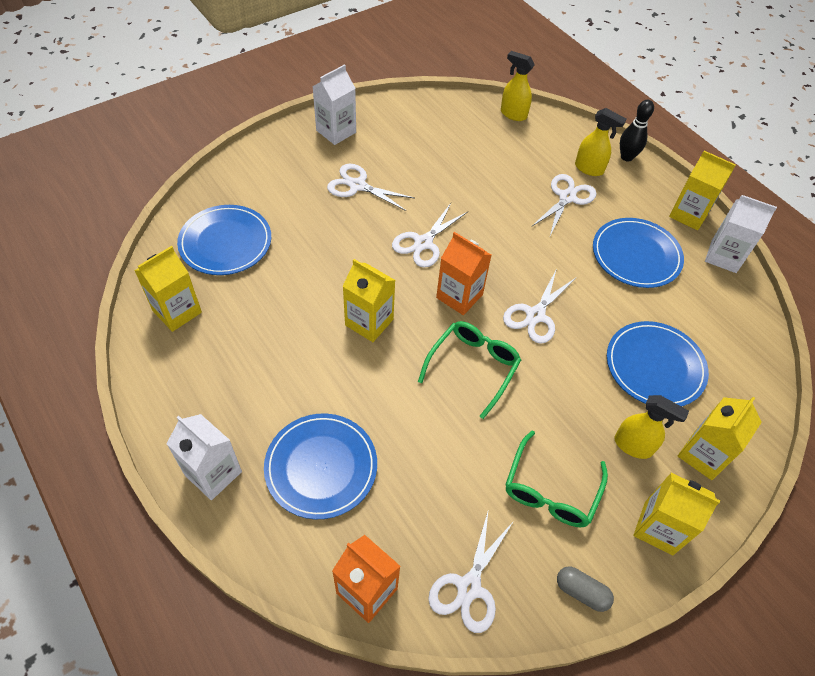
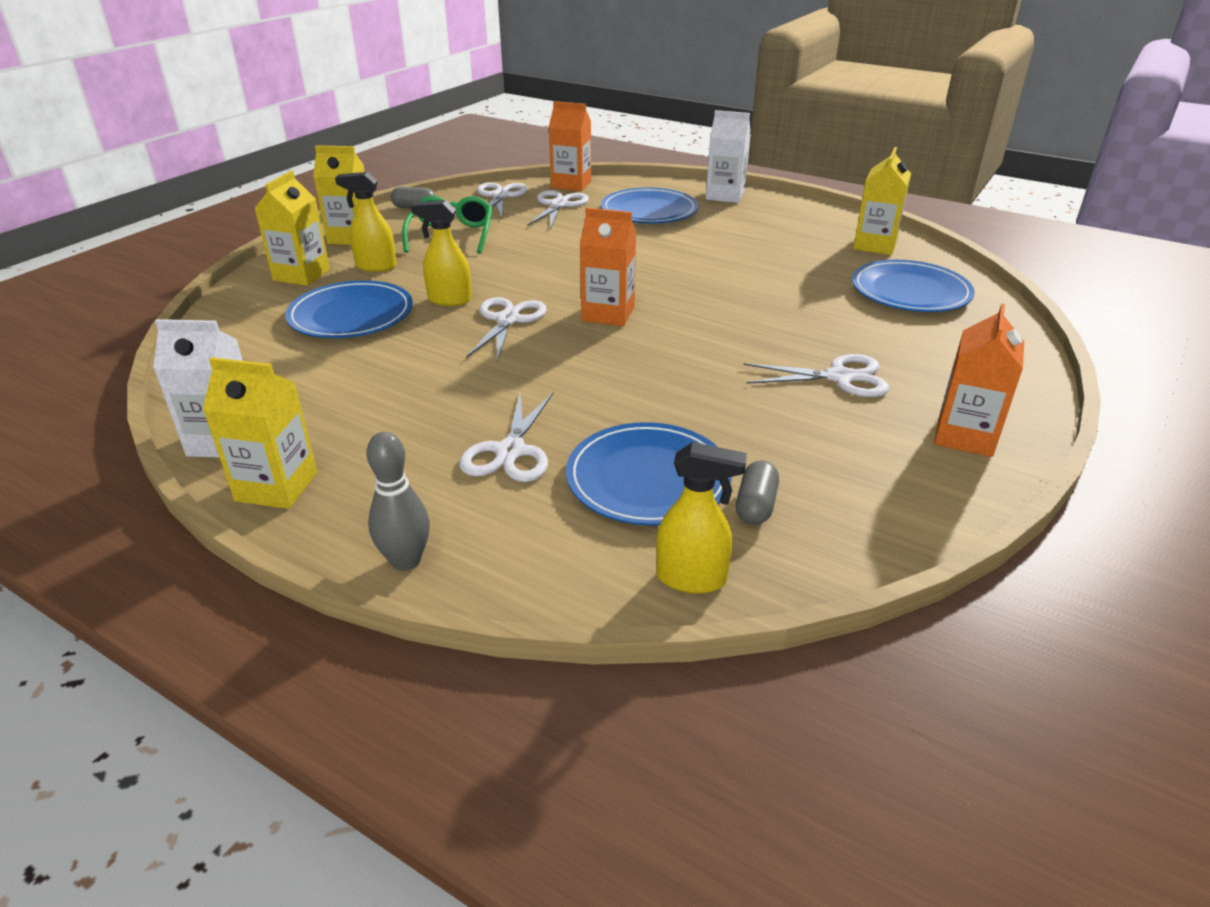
camera: 160 degrees right, 20 degrees down
(336, 131) = (964, 436): white carton -> orange carton
(369, 322) = (689, 277): yellow carton -> none
(423, 243) = (690, 344): white scissors -> white scissors (559, 205)
(466, 132) = (755, 506): none -> grey capsule
(473, 367) = (558, 275): green glasses -> none
(589, 169) = (482, 511): yellow spray bottle -> yellow spray bottle (449, 300)
(626, 157) = (406, 561): black bowling pin -> grey bowling pin
(636, 255) = (378, 406): blue plate -> blue plate (648, 478)

